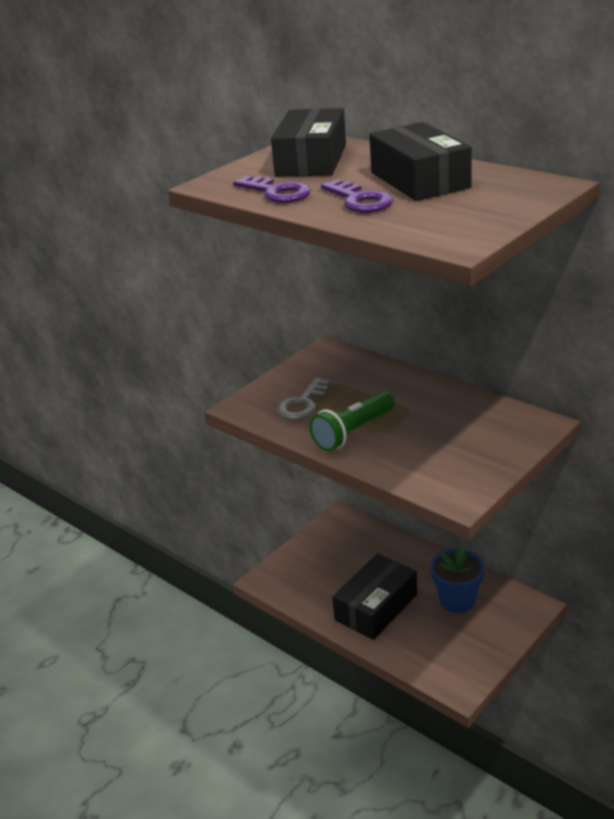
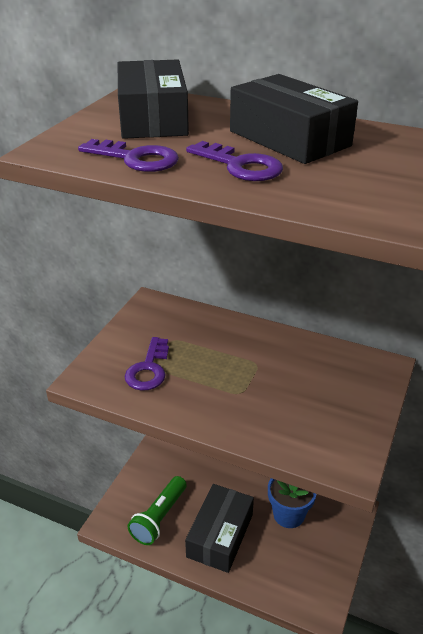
camera: 20 degrees left, 5 degrees up
(302, 404) = (148, 369): grey key -> purple key
(353, 432) = (212, 398): green flashlight -> green flashlight (159, 518)

